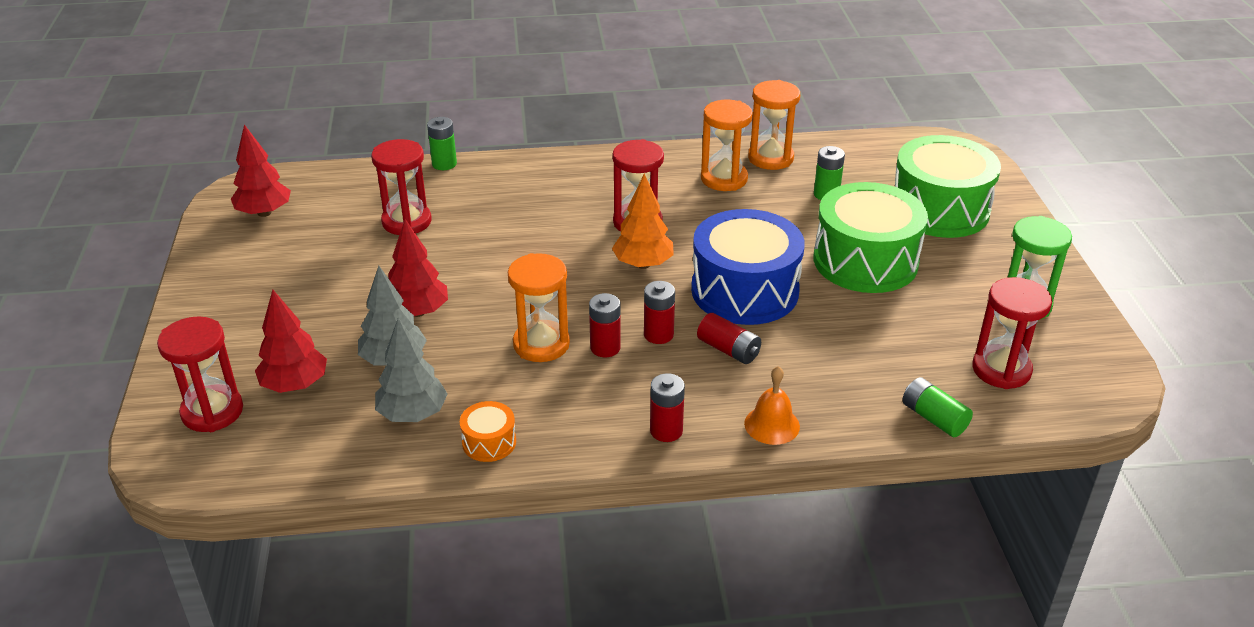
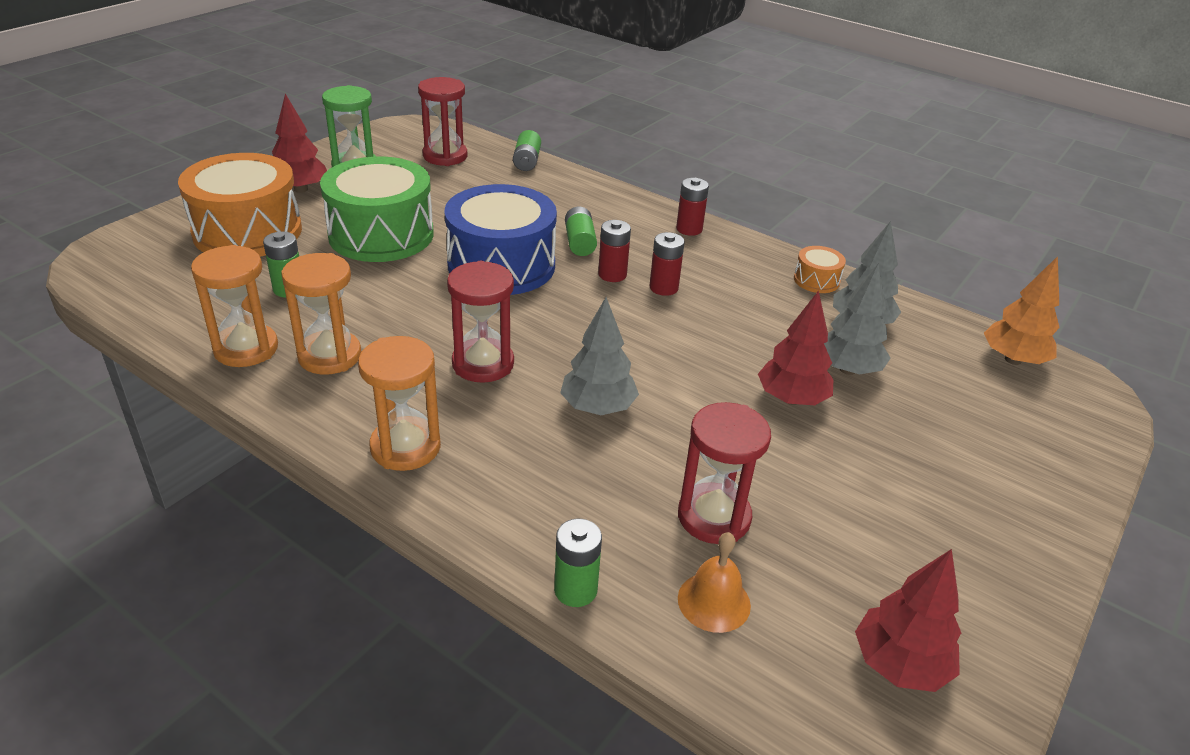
camera: 140 degrees left, 0 degrees up
(212, 411) = (1043, 413): red hourglass -> none
(295, 385) = (953, 396): red tree -> red tree (301, 189)
(535, 237) = (597, 408): none -> grey tree
(541, 344) = (710, 315): orange hourglass -> orange hourglass (405, 447)
(643, 264) = (541, 326): orange tree -> orange tree (1013, 359)
(728, 350) = (579, 242): red battery -> green battery
(772, 425) = (620, 201): orange bell -> orange bell (714, 601)
(939, 209) = (247, 231): green drum -> orange drum

